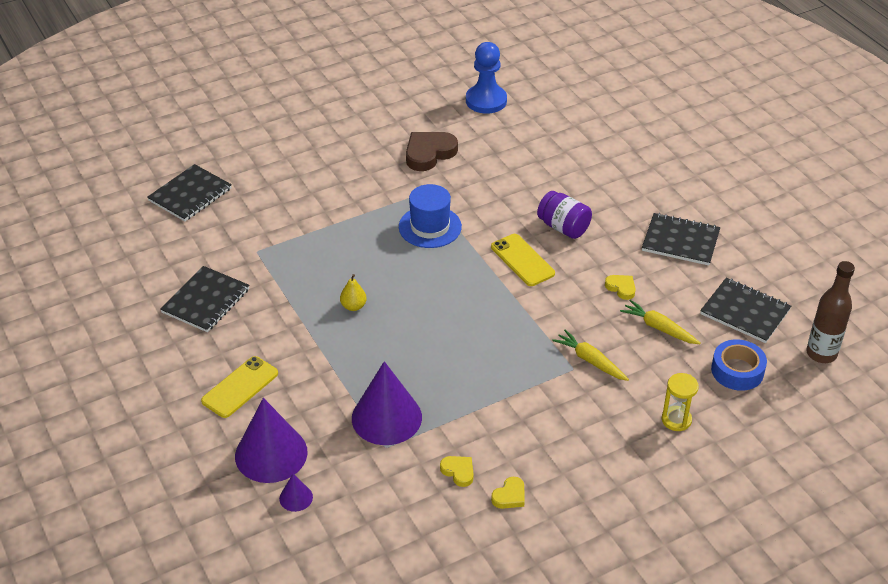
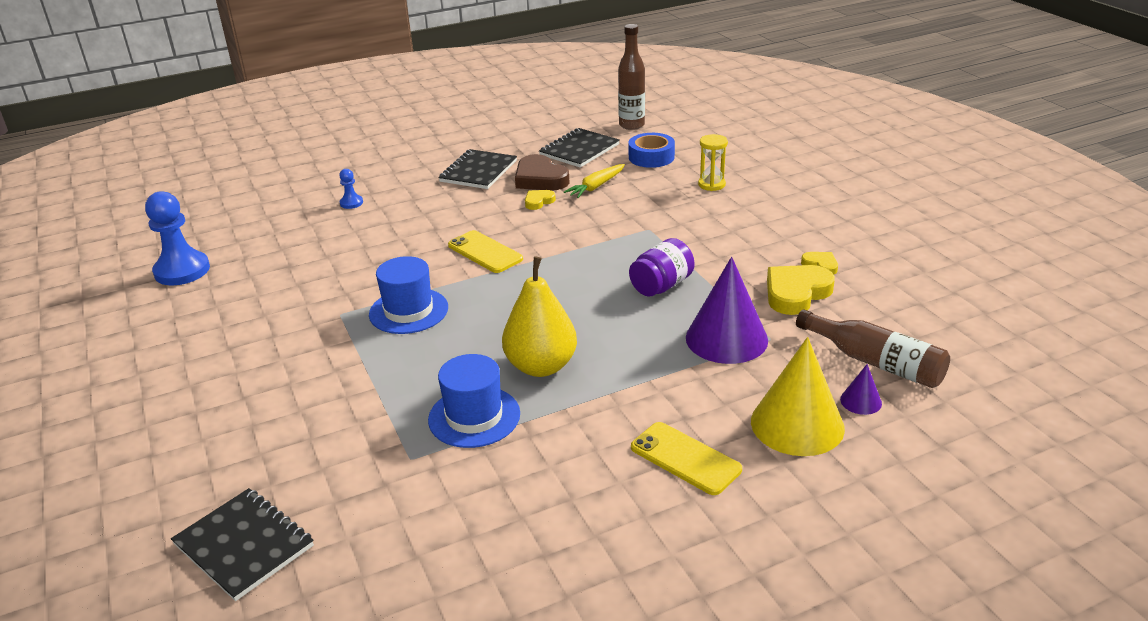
camera: 85 degrees left, 10 degrees down
(206, 301) = (509, 506): black notebook -> none
(271, 454) = (797, 424): purple cone -> yellow cone
(296, 276) = (474, 417): none -> blue hat
(348, 515) = (875, 362): none -> brown bottle
(353, 306) = (541, 366): yellow pear -> yellow pear, size x2.16
(429, 153) = (264, 312): brown heart -> brown heart (540, 179)
(458, 472) = (796, 293): yellow heart -> yellow heart, size x1.92
(522, 260) = (485, 252): yellow phone -> yellow phone turned 75 degrees clockwise
(563, 227) = (438, 228): purple jar -> purple jar (661, 286)
(590, 360) = (638, 220): yellow carrot -> none
(604, 168) = (351, 203): none -> blue pawn

